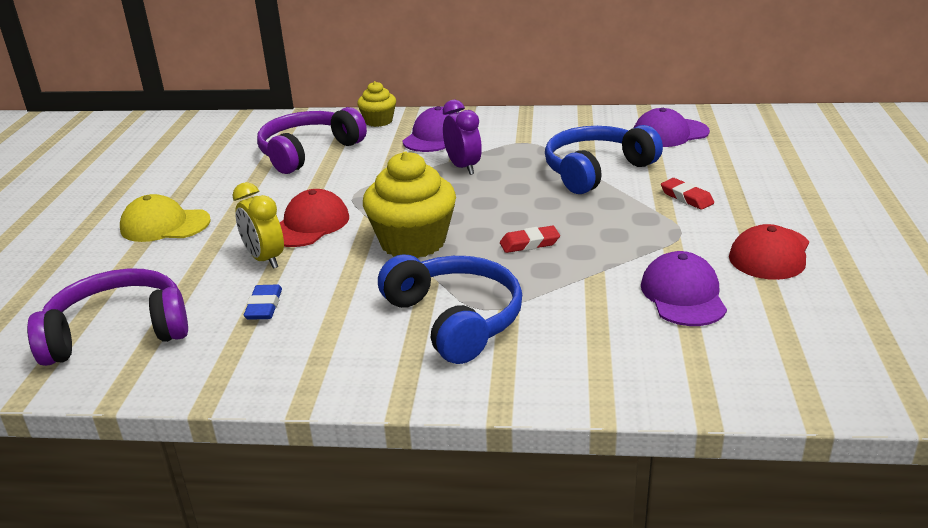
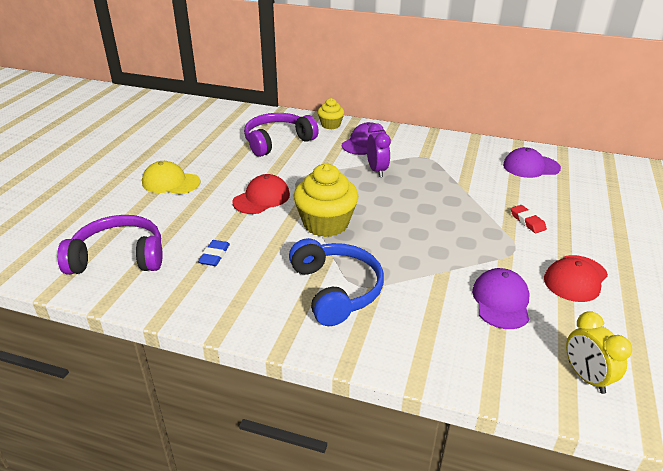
camera: 10 degrees right, 5 degrees up
(265, 259) = (225, 219): yellow clock -> yellow clock (586, 377)
(529, 243) = (404, 239): red eraser -> none
(596, 170) = (468, 188): blue headphones -> none

